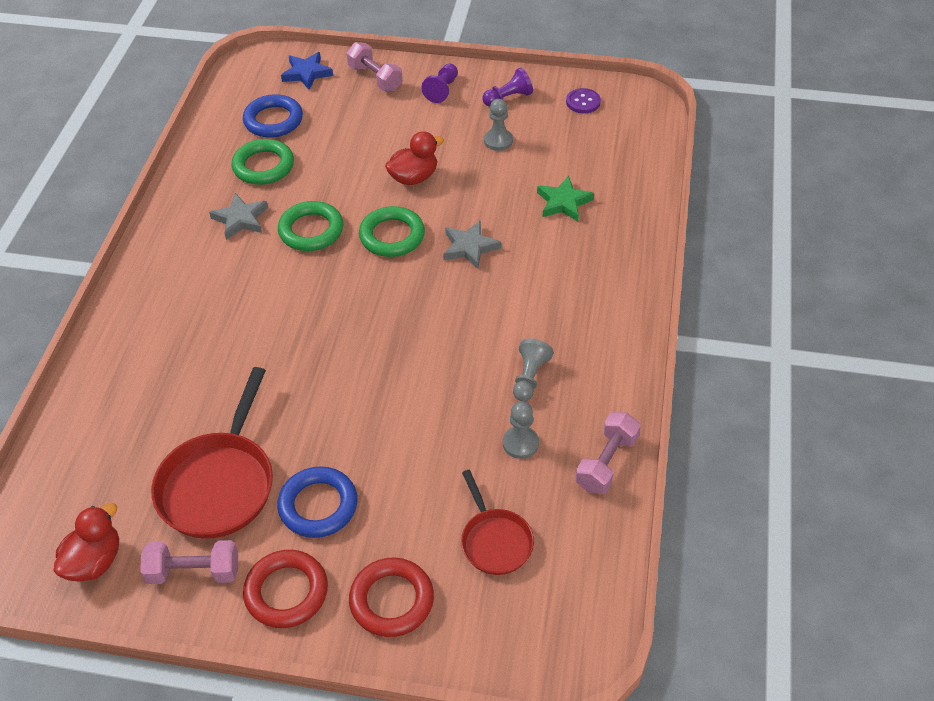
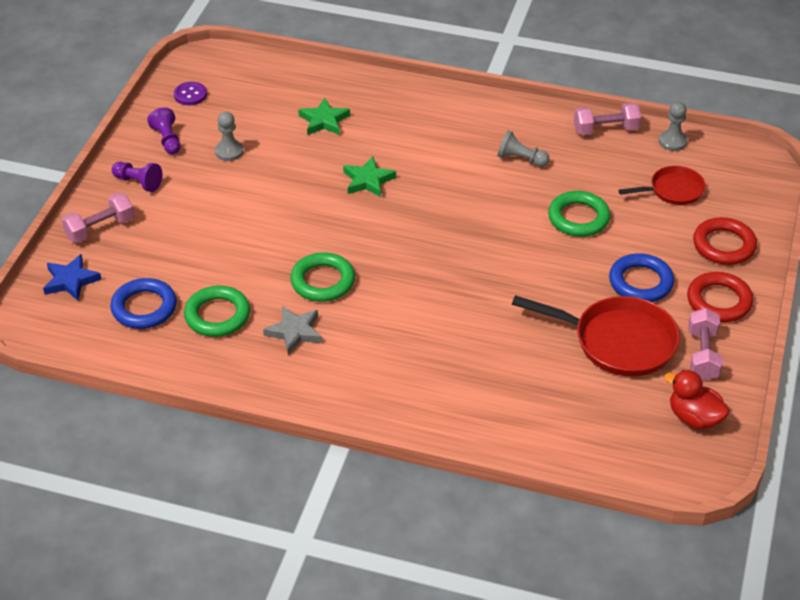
camera: 85 degrees left, 5 degrees down
(392, 236) = (342, 227): green ring -> green ring (578, 218)
(414, 177) = (265, 209): red duck -> none
(469, 247) = (368, 180): grey star -> green star
(520, 443) = (585, 170): grey pawn -> grey pawn (672, 142)
(606, 463) = (605, 130): pink dumbbell -> pink dumbbell turned 45 degrees counterclockwise

